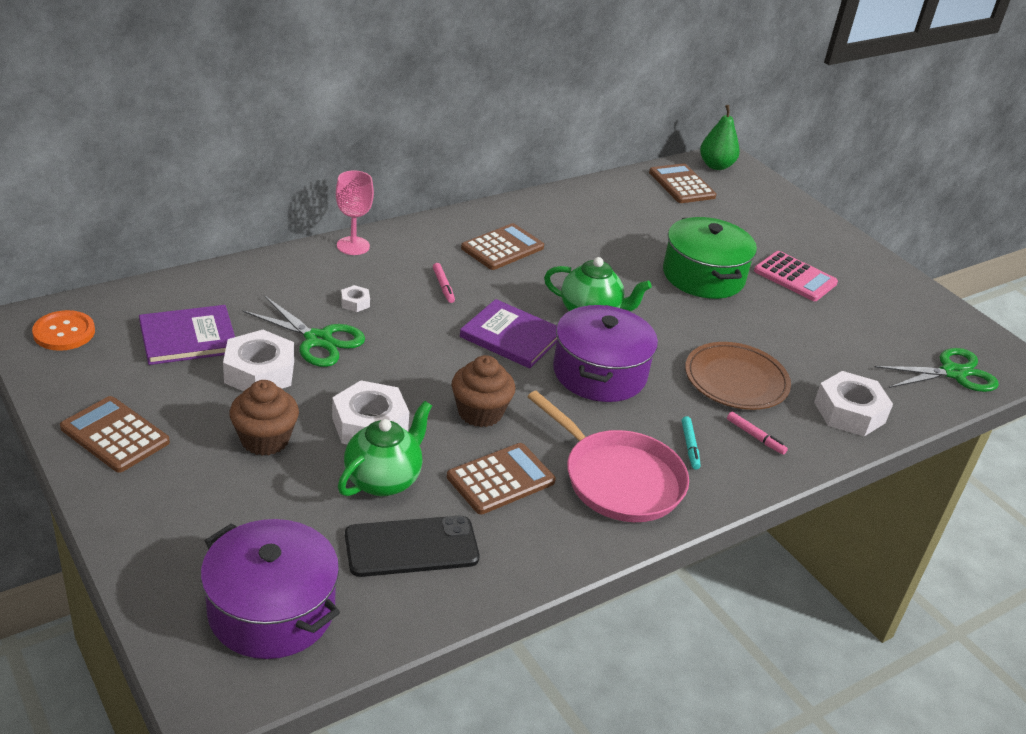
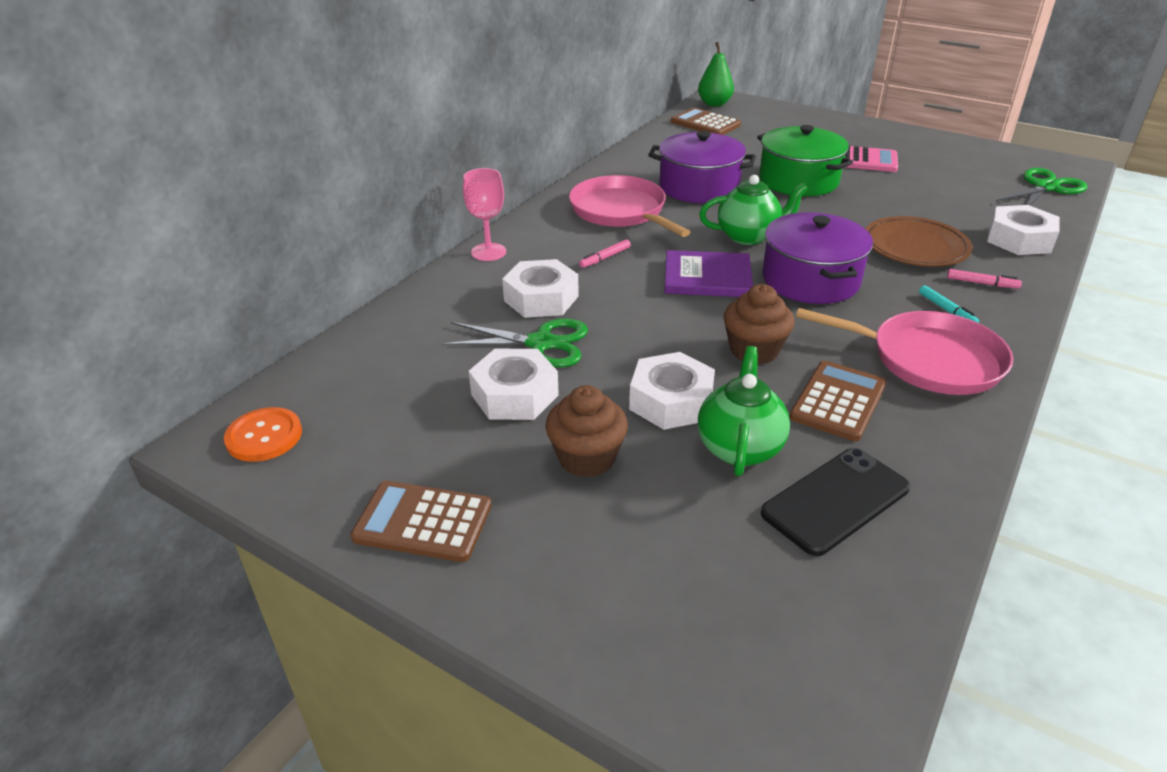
camera: 20 degrees left, 0 degrees up
(188, 338) = (408, 390): purple book -> none
(271, 610) = (780, 637): purple pot -> purple pot (699, 187)
(355, 303) = (541, 298): white nut -> white nut, size x2.18
(443, 286) = (605, 258): pink marker -> pink marker turned 90 degrees clockwise
(502, 248) = (620, 211): brown calculator -> pink pan

